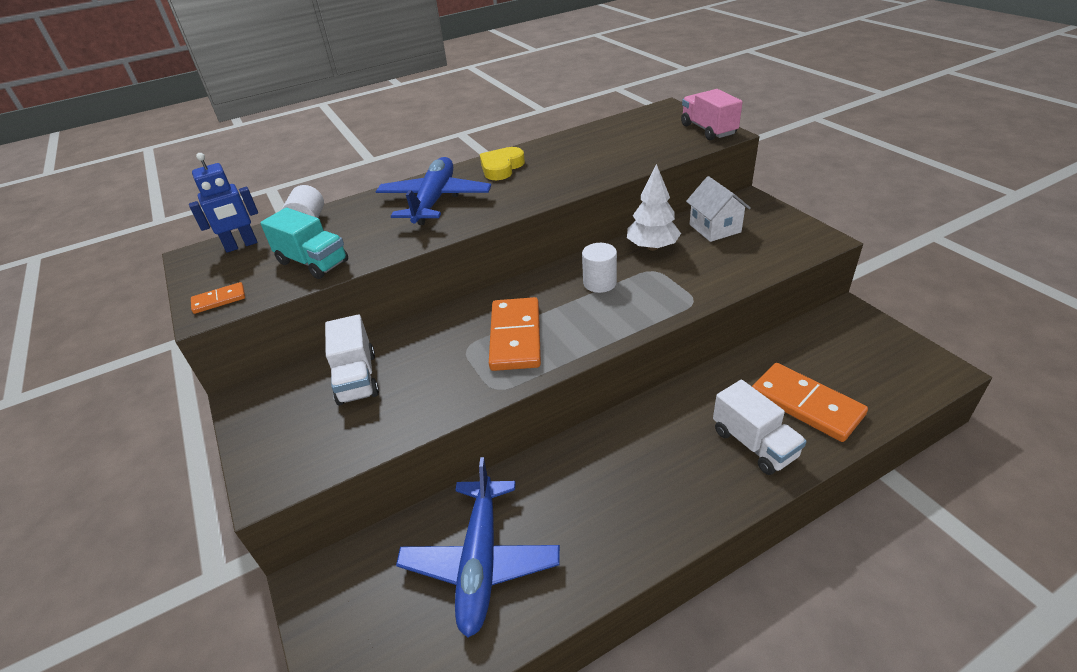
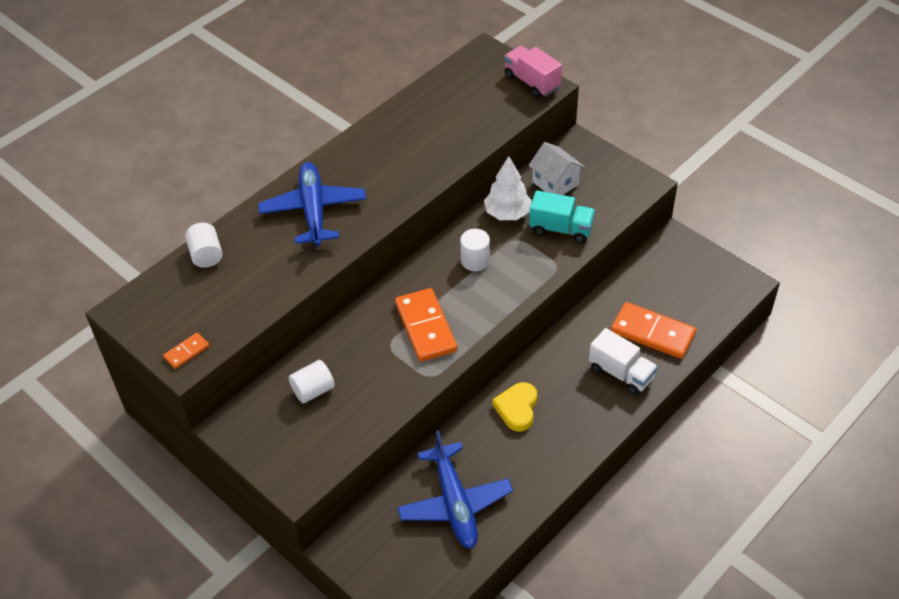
camera: 20 degrees left, 10 degrees up
(241, 245) = (160, 292): blue robot -> none
(313, 262) = (243, 299): turquoise truck -> turquoise truck (561, 229)
(357, 378) = (313, 390): white truck -> white cylinder
(501, 167) = (356, 158): yellow heart -> yellow heart (517, 409)

